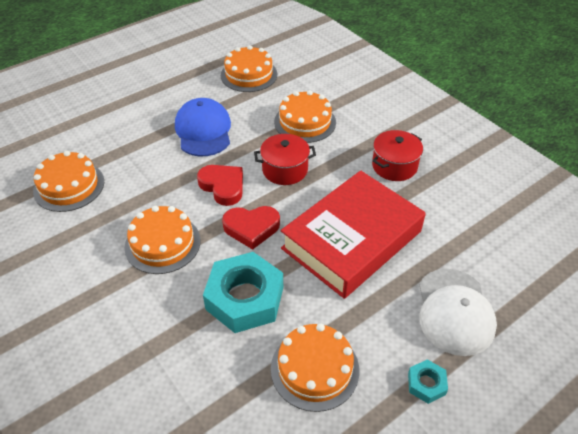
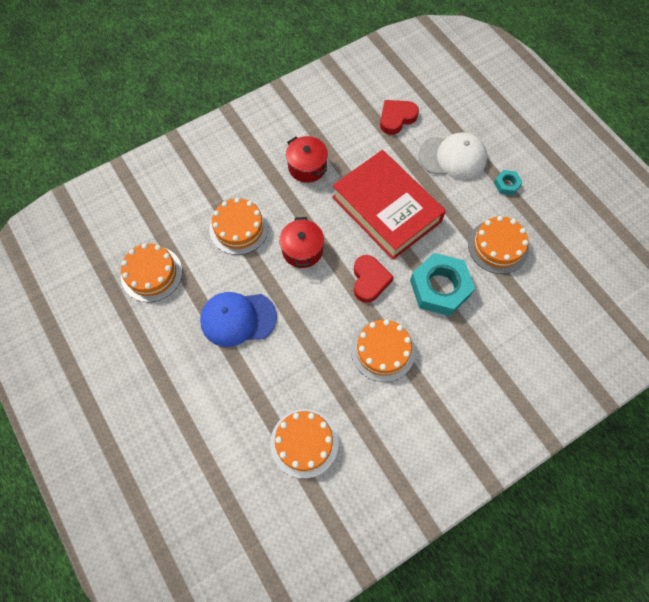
camera: 85 degrees left, 20 degrees up
(223, 186) = (318, 302): red heart -> red heart (396, 118)

